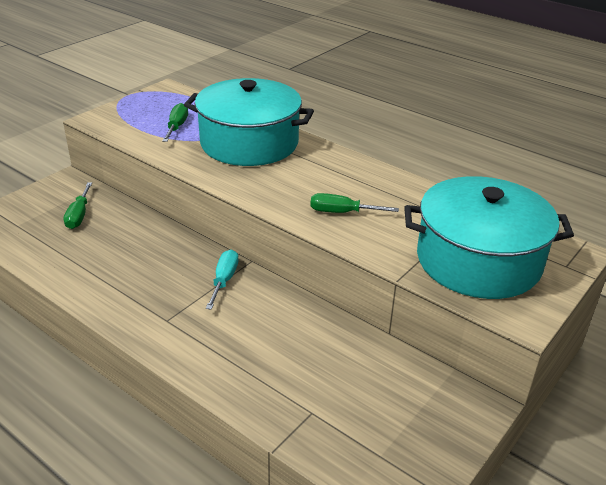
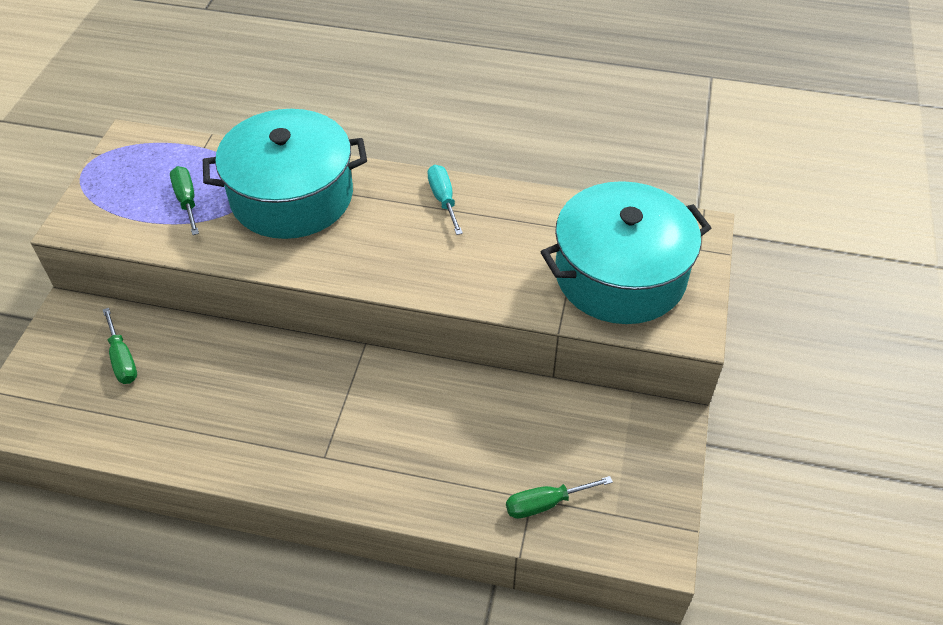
camera: 25 degrees left, 15 degrees up
(224, 280) = (352, 381): turquoise screwdriver -> turquoise screwdriver (443, 199)
(342, 212) = (455, 262): green screwdriver -> green screwdriver (545, 503)

